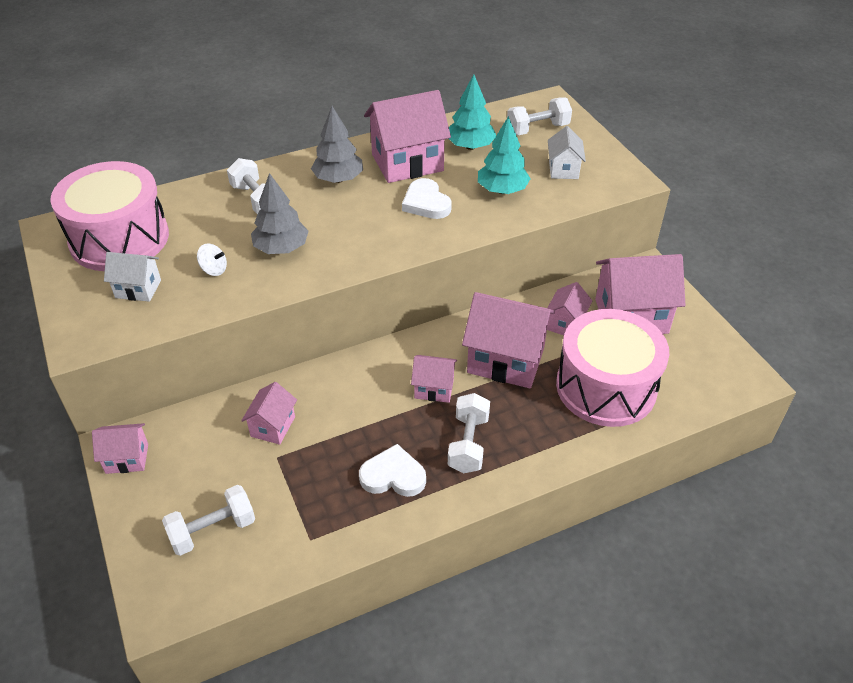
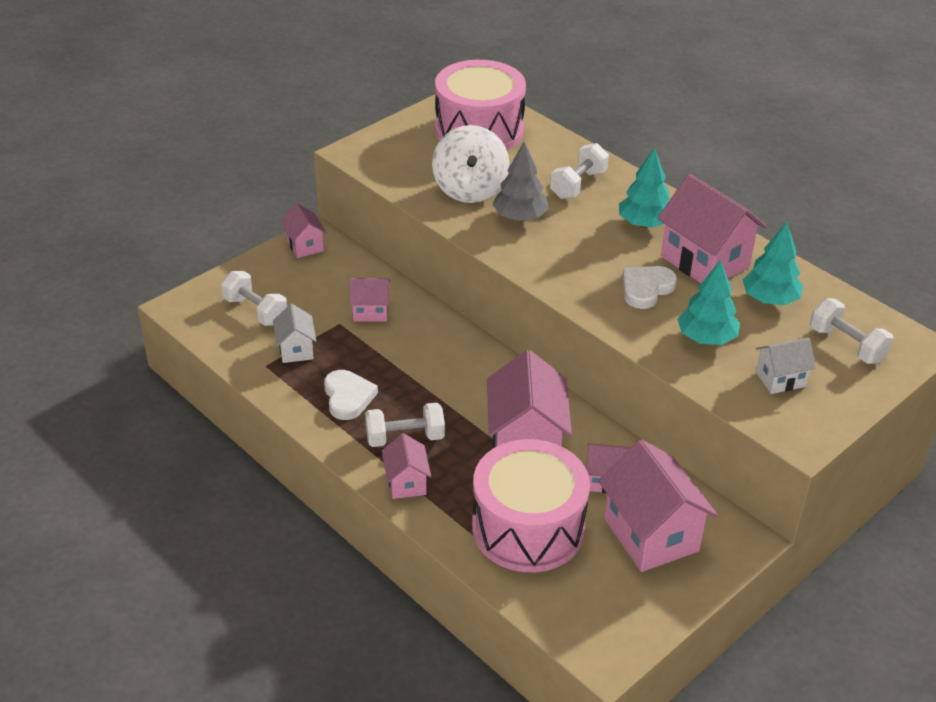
camera: 70 degrees right, 5 degrees down
(138, 289) = (425, 159): white house -> white house (296, 349)
(214, 270) = (470, 189): white spinning top -> white spinning top, size x2.39
(338, 179) = (644, 224): grey tree -> turquoise tree
(434, 389) = (462, 400): pink house -> pink house (406, 482)

